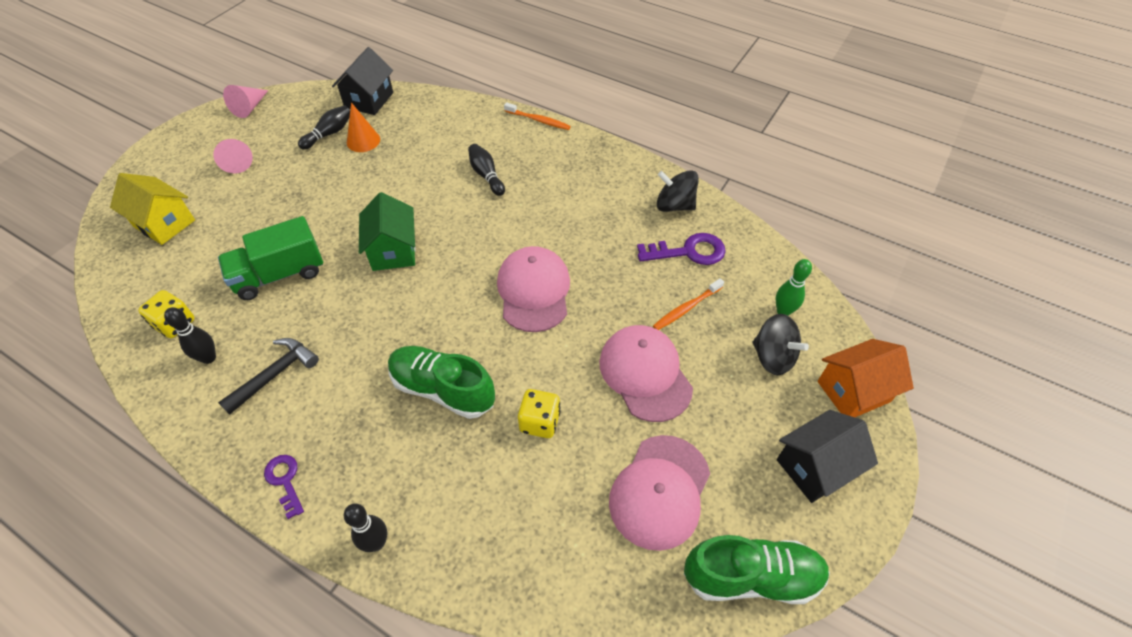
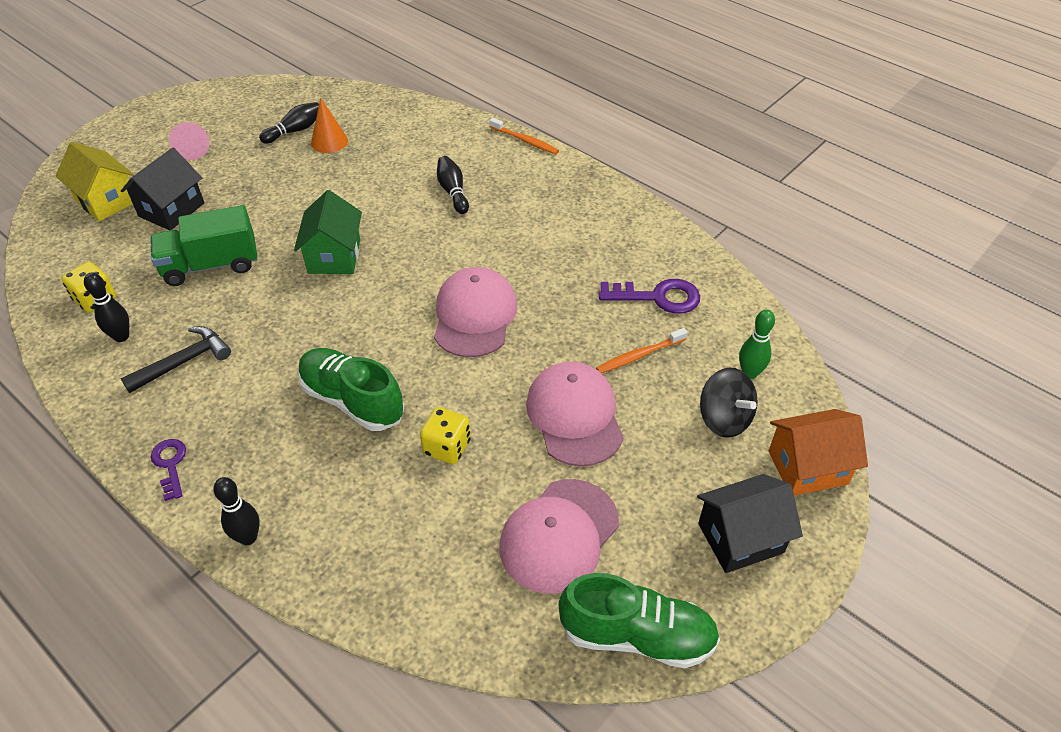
camera: 10 degrees right, 5 degrees down
(250, 107) = (218, 95): pink cone -> none
(369, 100) = (345, 100): black house -> black house (171, 210)
(674, 205) = (655, 247): black spinning top -> none

